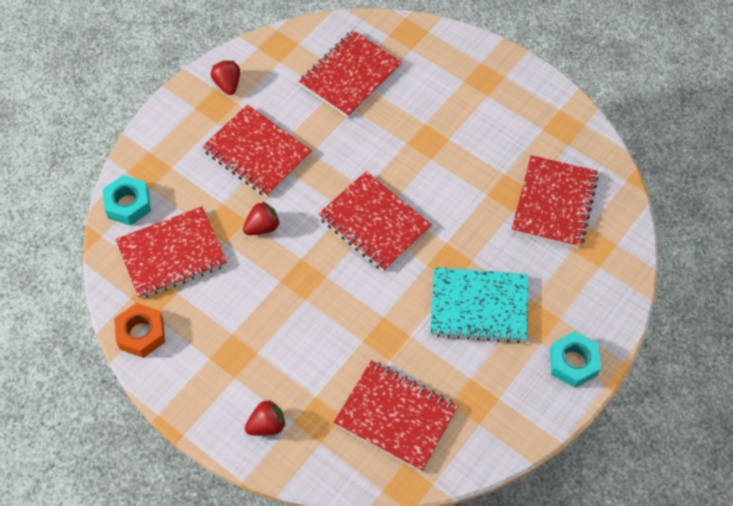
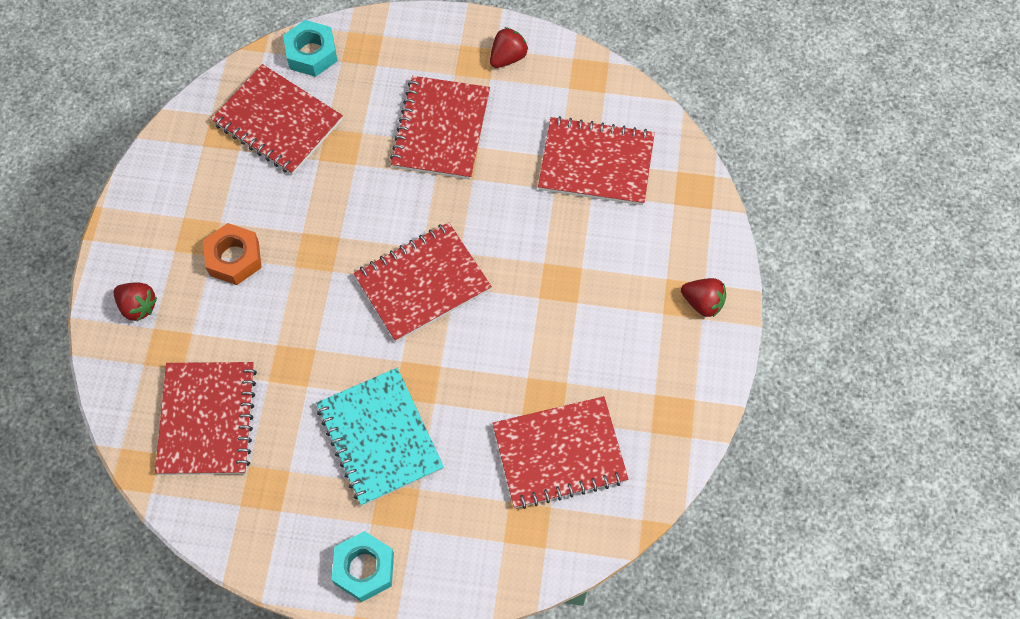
camera: 60 degrees right, 5 degrees up
(141, 334) = (178, 145): orange nut -> orange nut (234, 258)
(262, 227) = (355, 183): red strawberry -> red strawberry (702, 303)
(374, 223) = (422, 283): red notebook -> red notebook turned 45 degrees clockwise

